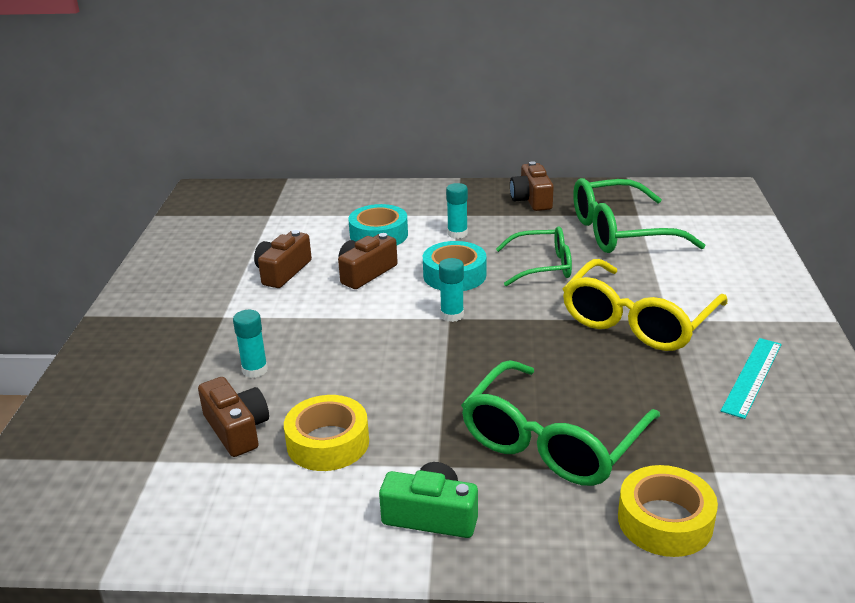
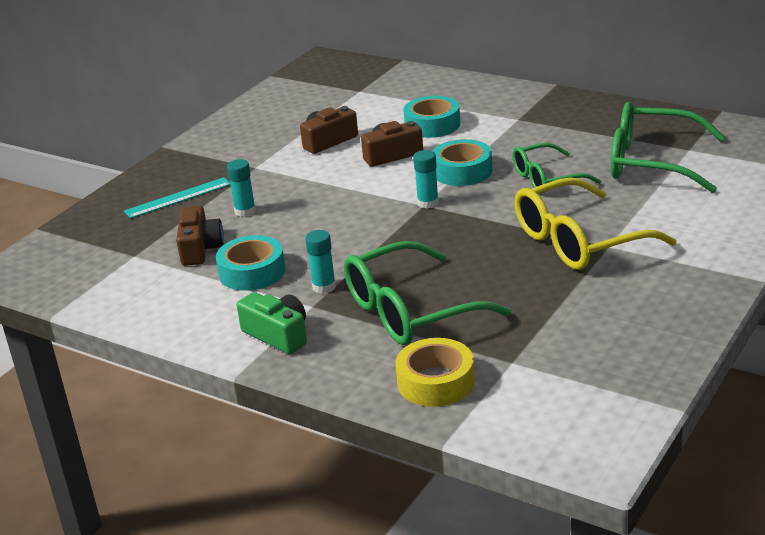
camera: 30 degrees right, 0 degrees up
(328, 442) = (252, 272): yellow tape -> turquoise tape
(457, 234) = (500, 136): turquoise glue stick -> turquoise glue stick (324, 287)
(531, 199) = (601, 117): brown camera -> none
(543, 266) = (546, 179): green glasses -> green glasses turned 135 degrees clockwise
(752, 376) = (627, 306): turquoise ruler -> turquoise ruler (178, 198)

